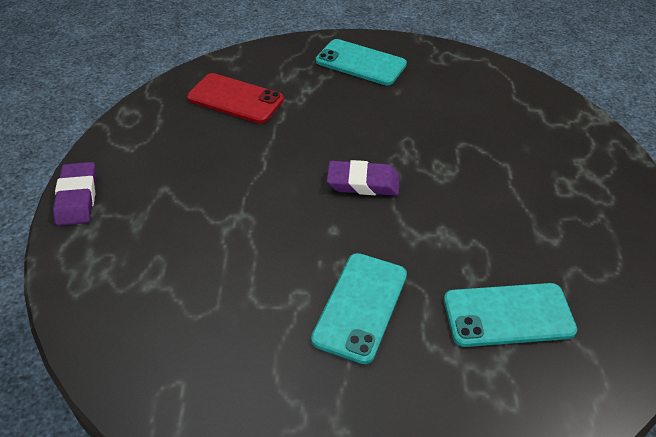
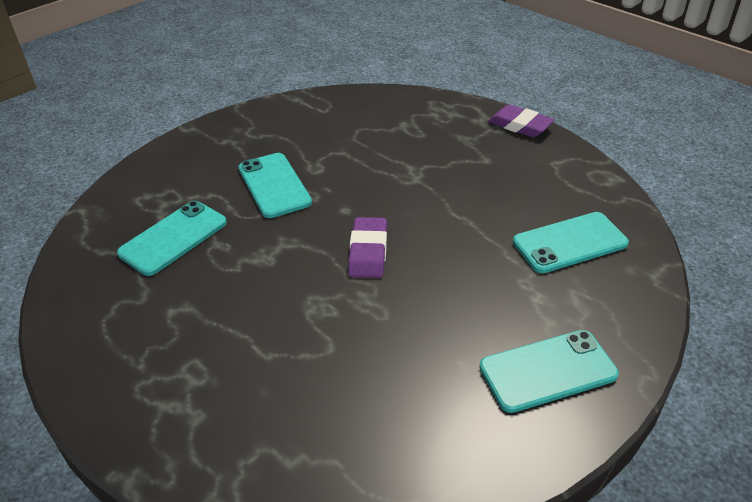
camera: 135 degrees right, 5 degrees down
(235, 99) = (570, 243): red phone -> turquoise phone
(363, 183) = (368, 252): purple eraser -> purple eraser turned 45 degrees counterclockwise

